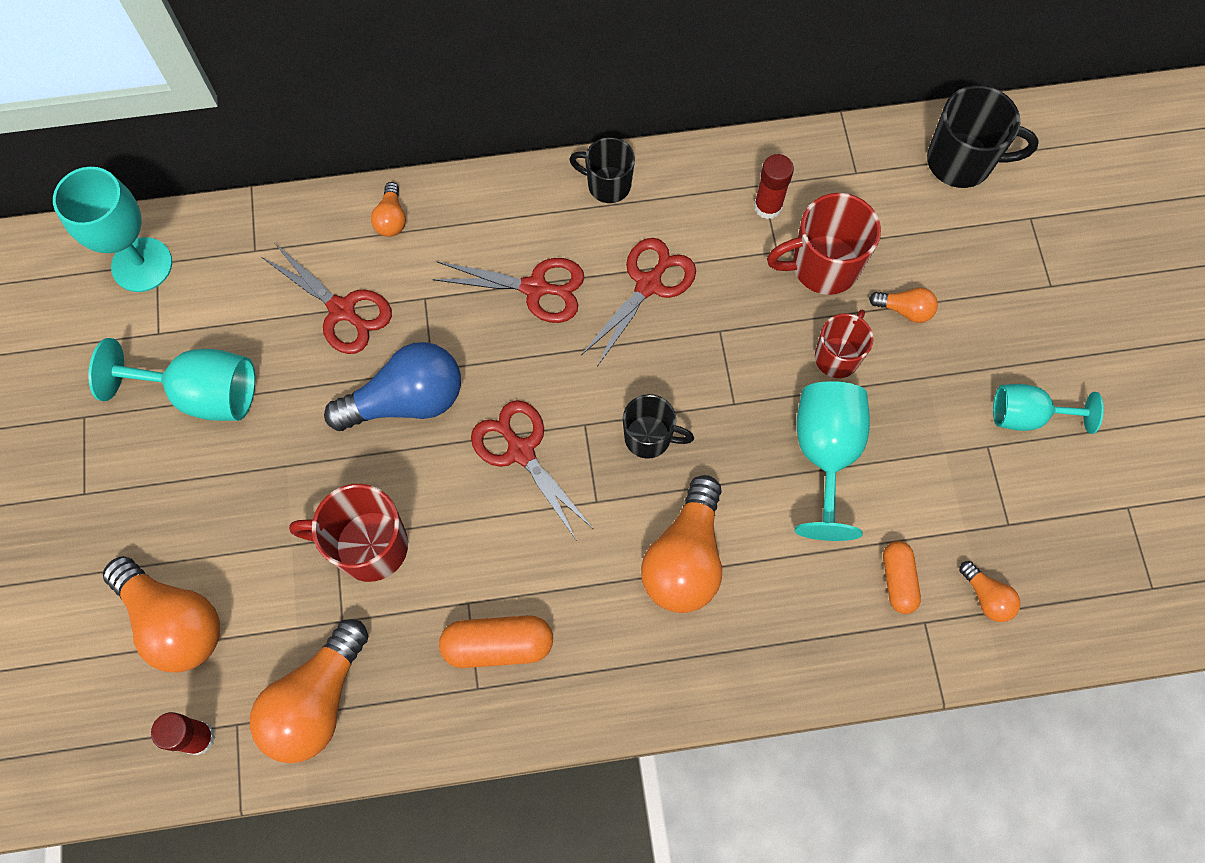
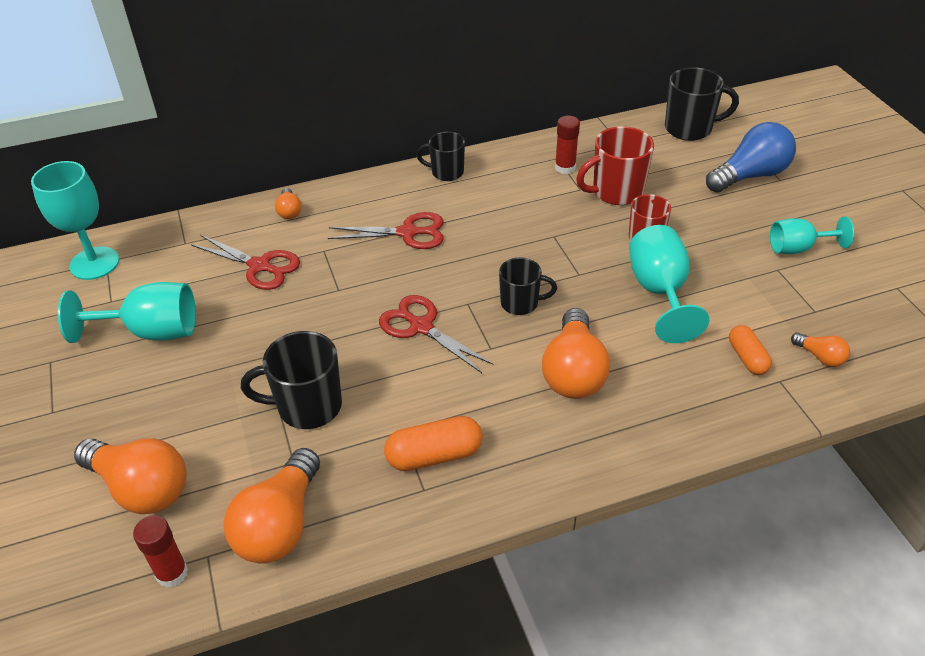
camera: 10 degrees left, 25 degrees down
(368, 546) = (307, 406): red mug -> black mug
(406, 400) = (321, 310): blue light bulb -> blue light bulb (750, 175)
(649, 284) = (492, 219): red scissors -> none
(905, 310) = (684, 206): orange light bulb -> none

